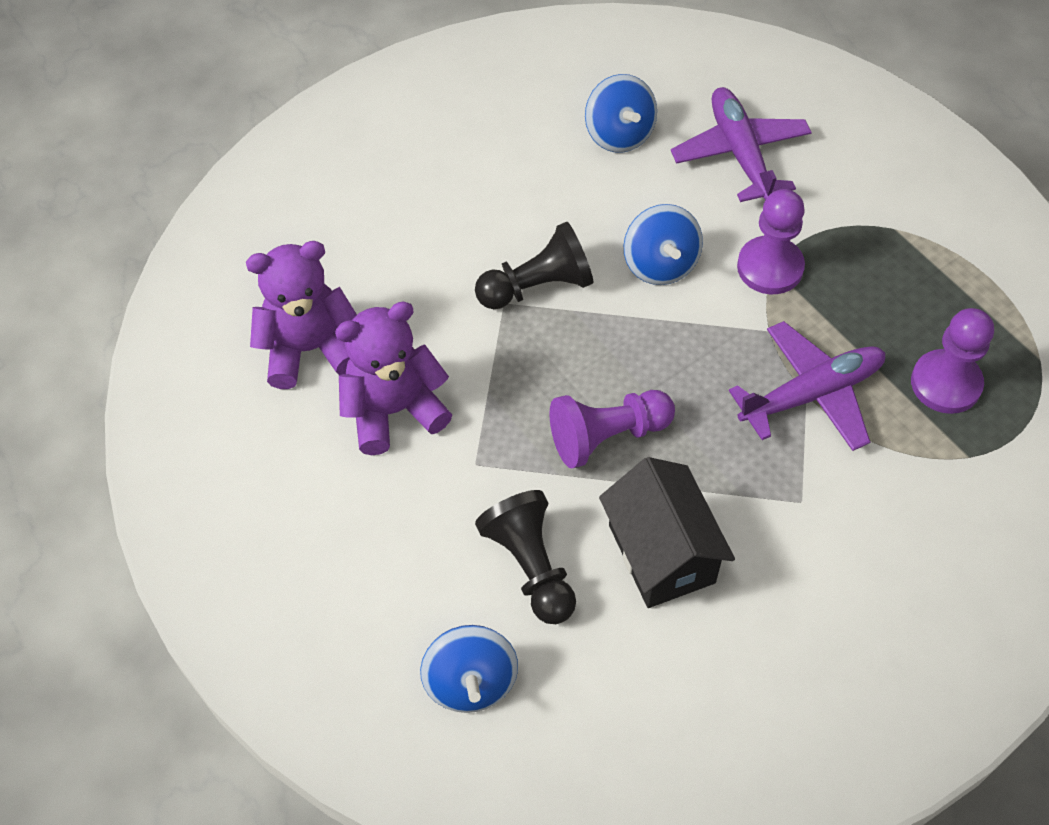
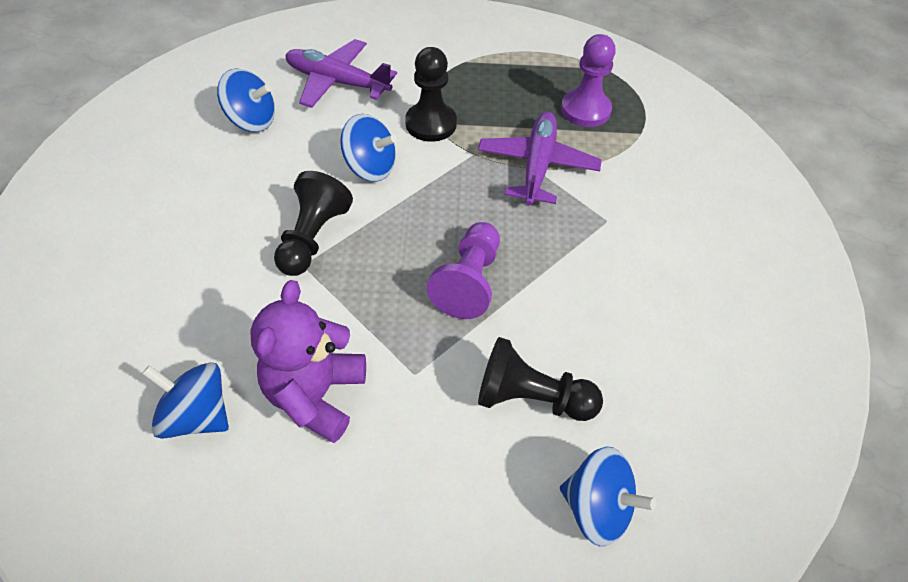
camera: 55 degrees left, 5 degrees down
(310, 349) = (197, 415): purple teddy bear -> blue spinning top
(661, 553) = (585, 315): black house -> none
(770, 267) = (431, 124): purple pawn -> black pawn

